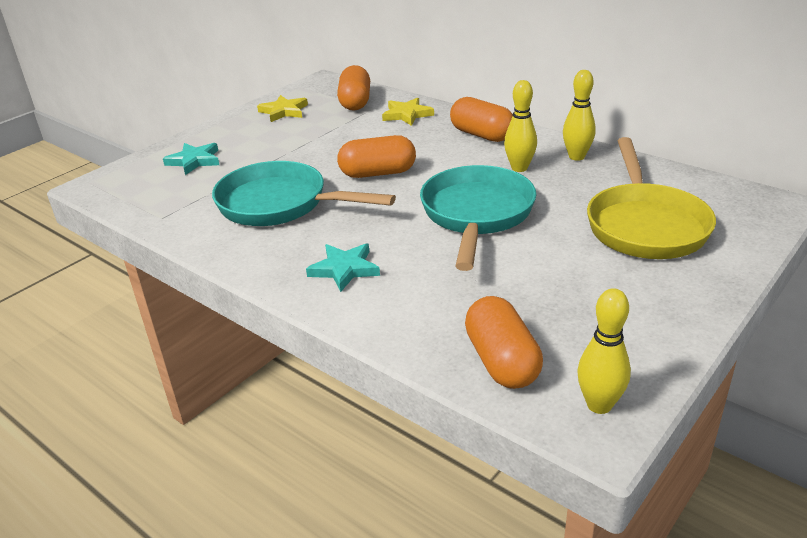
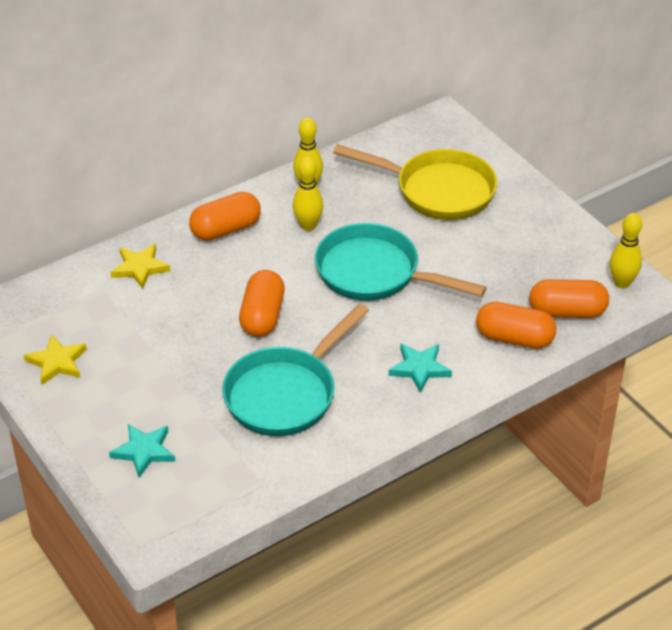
camera: 75 degrees left, 10 degrees up
(355, 102) = (75, 300): orange capsule -> orange capsule (514, 338)

